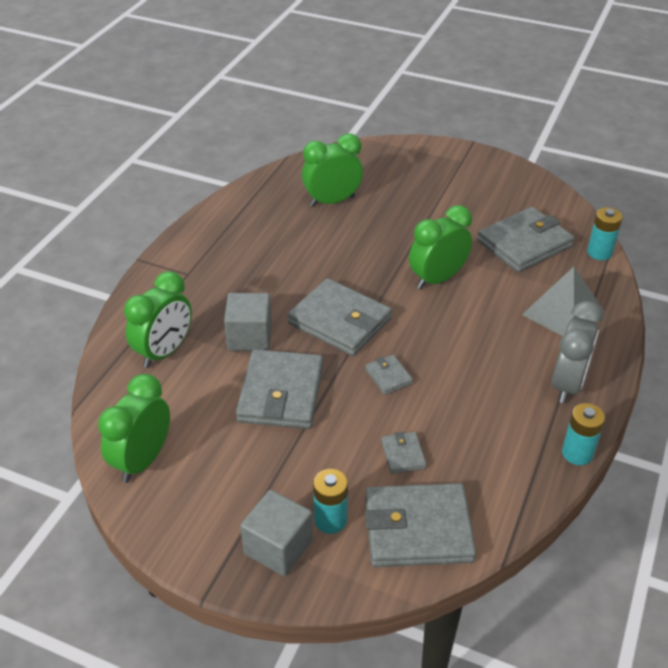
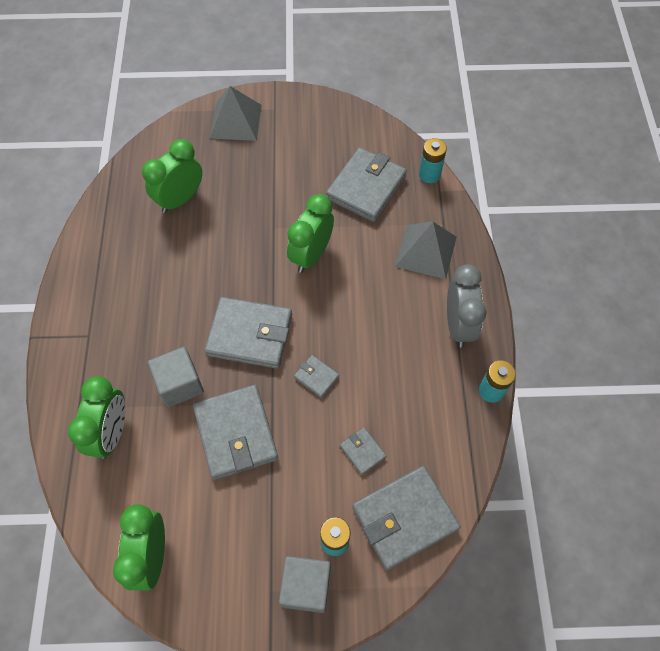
camera: 25 degrees left, 20 degrees up
(418, 160) = (235, 121): none -> grey pyramid

